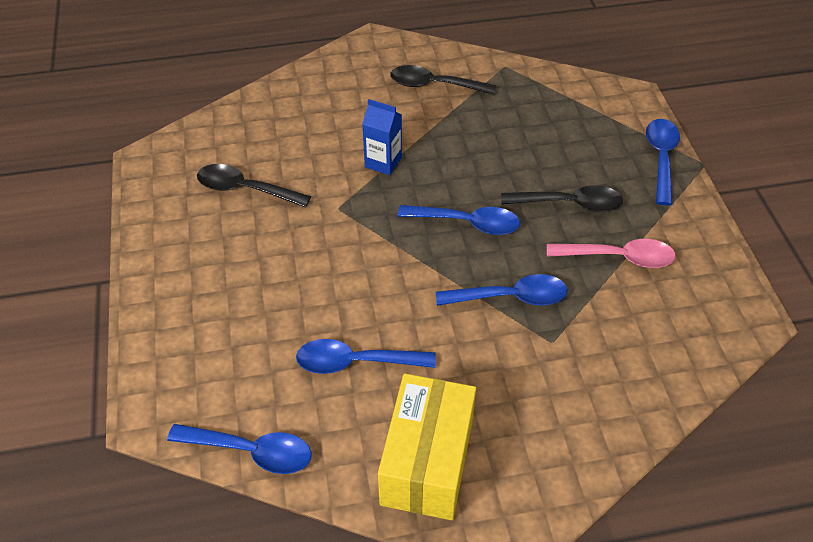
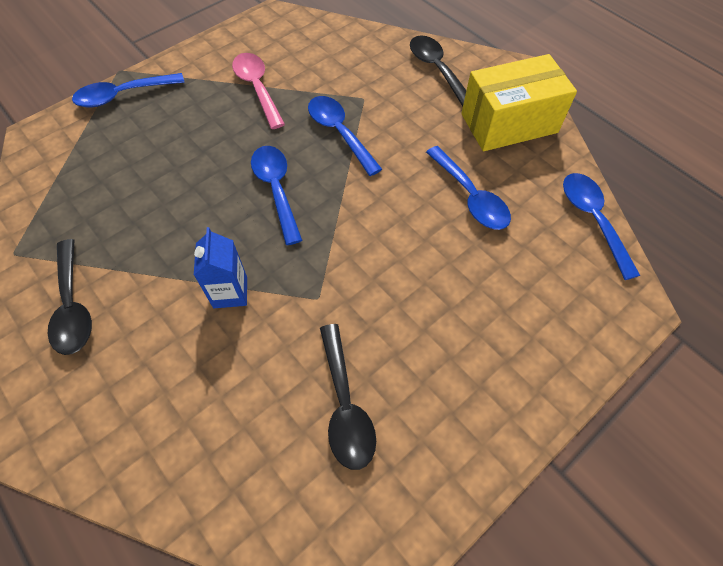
camera: 120 degrees left, 10 degrees up
(569, 204) = (212, 133): black spoon -> black spoon (436, 69)

